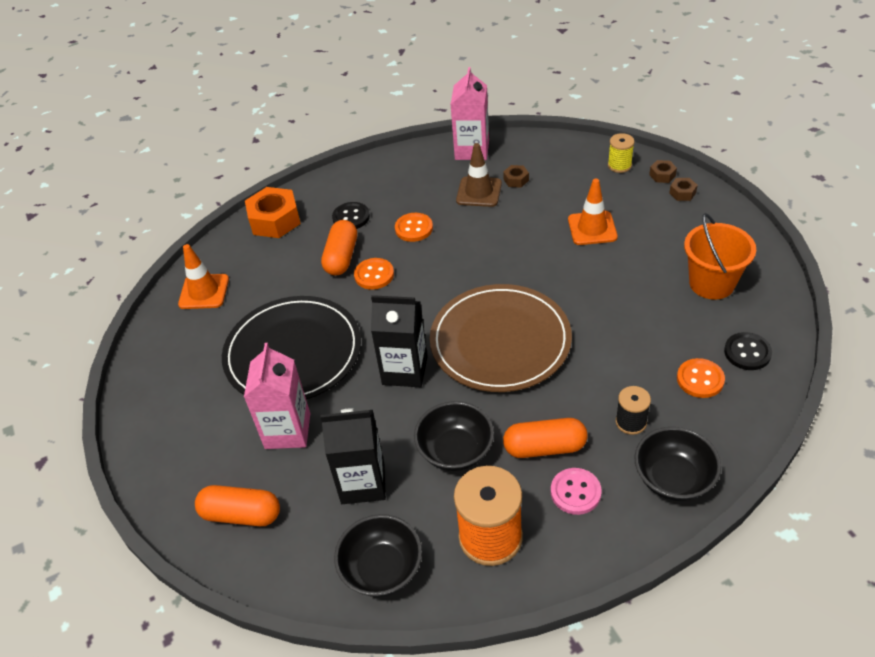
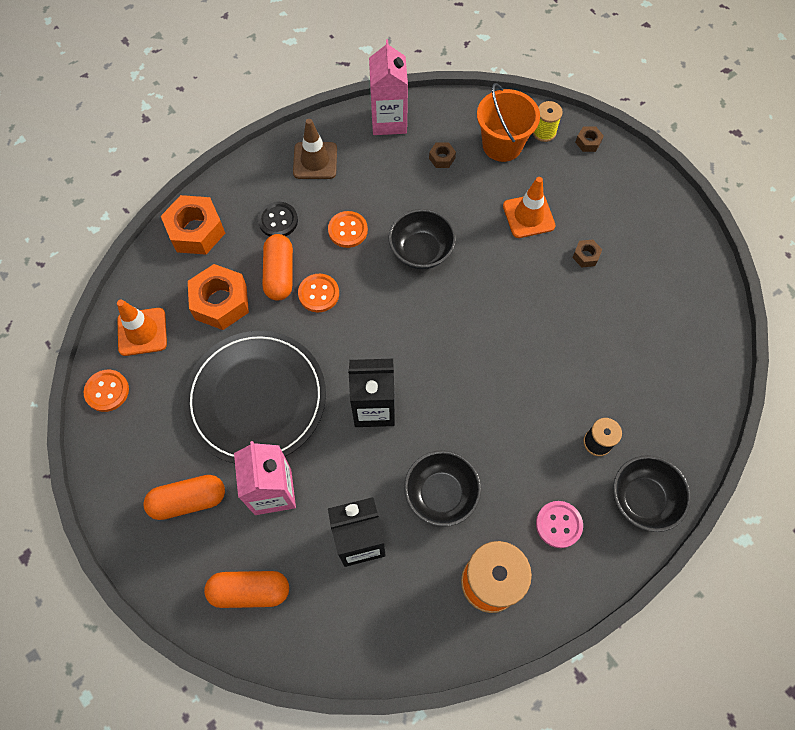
camera: 15 degrees left, 20 degrees up
(281, 275) = (221, 302): none -> orange nut
(382, 569) = (397, 629): black bowl -> black bowl (421, 251)
(479, 192) = (406, 177): brown traffic cone -> brown traffic cone (315, 161)
(500, 341) = (461, 363): brown plate -> none
(545, 447) = (523, 480): orange capsule -> orange capsule (188, 500)
(682, 193) = (610, 164): brown nut -> brown nut (586, 256)
(700, 379) = (653, 387): orange button -> orange button (107, 391)
(711, 283) = (651, 274): orange bucket -> orange bucket (502, 145)
(747, 352) = (692, 352): black button -> none

